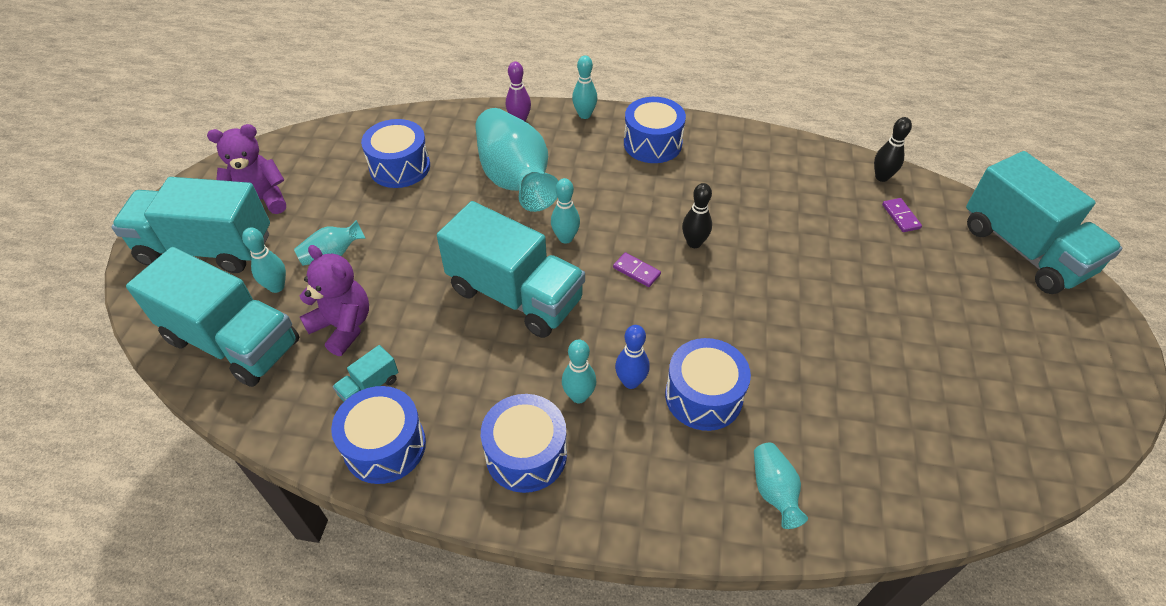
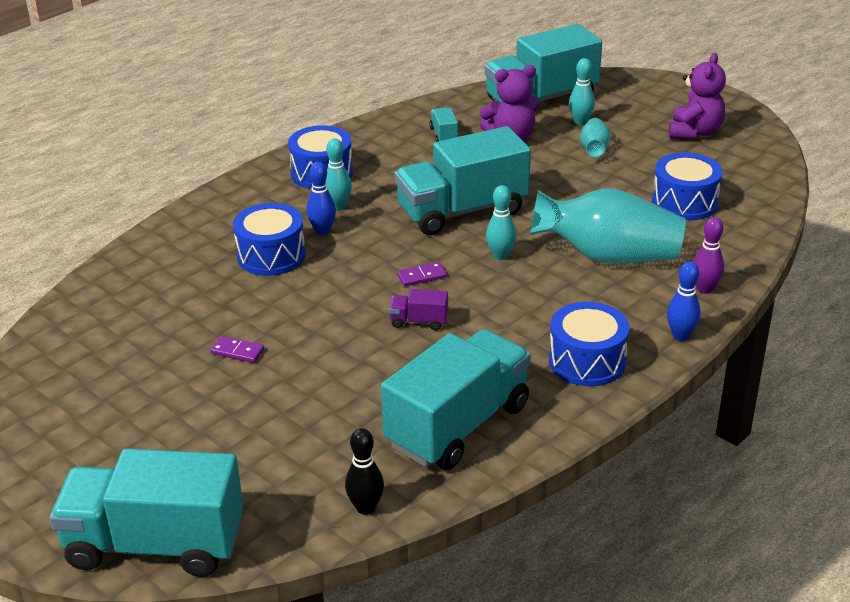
camera: 125 degrees right, 15 degrees down
(206, 249) = (652, 104): turquoise truck -> turquoise truck (458, 425)
(385, 446) = (390, 130): blue drum -> none
(584, 115) = (680, 335): turquoise bowling pin -> blue bowling pin
(694, 243) = (419, 321): black bowling pin -> purple truck
(774, 491) = (172, 251): turquoise vase -> none
(901, 216) = (299, 480): purple domino -> purple domino (237, 351)

